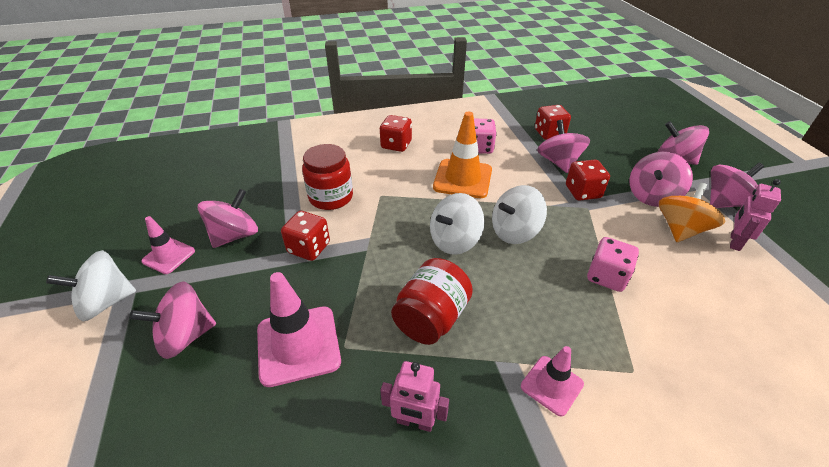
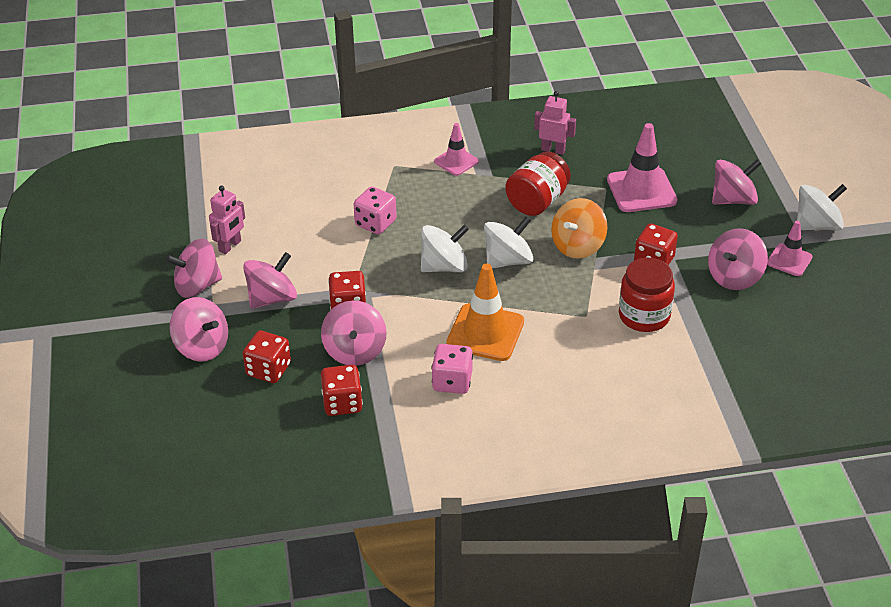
camera: 175 degrees left, 0 degrees up
(396, 145) = (568, 393): red dice -> red dice (268, 370)
(680, 229) = (272, 260): orange spinning top -> orange spinning top (578, 246)

